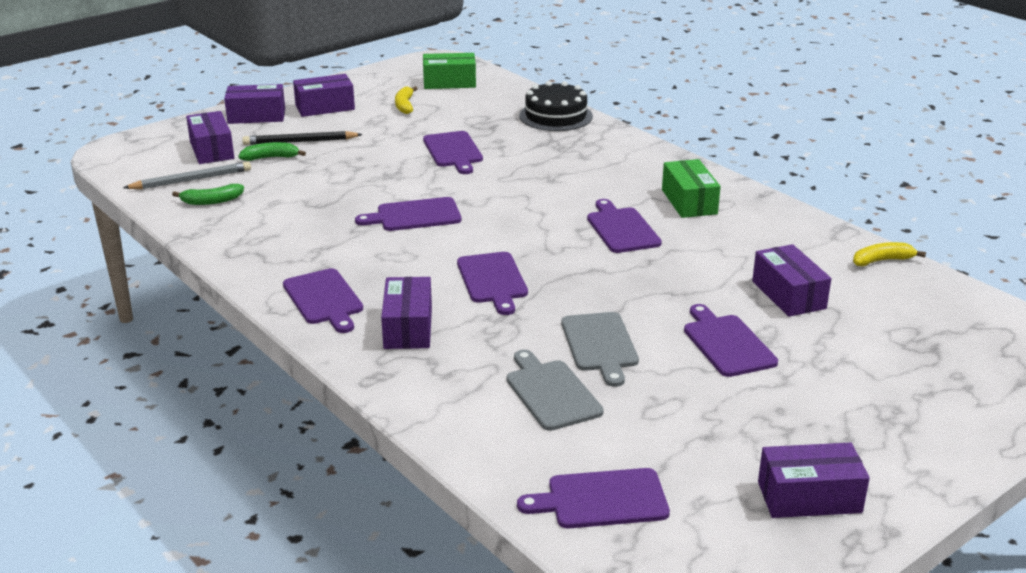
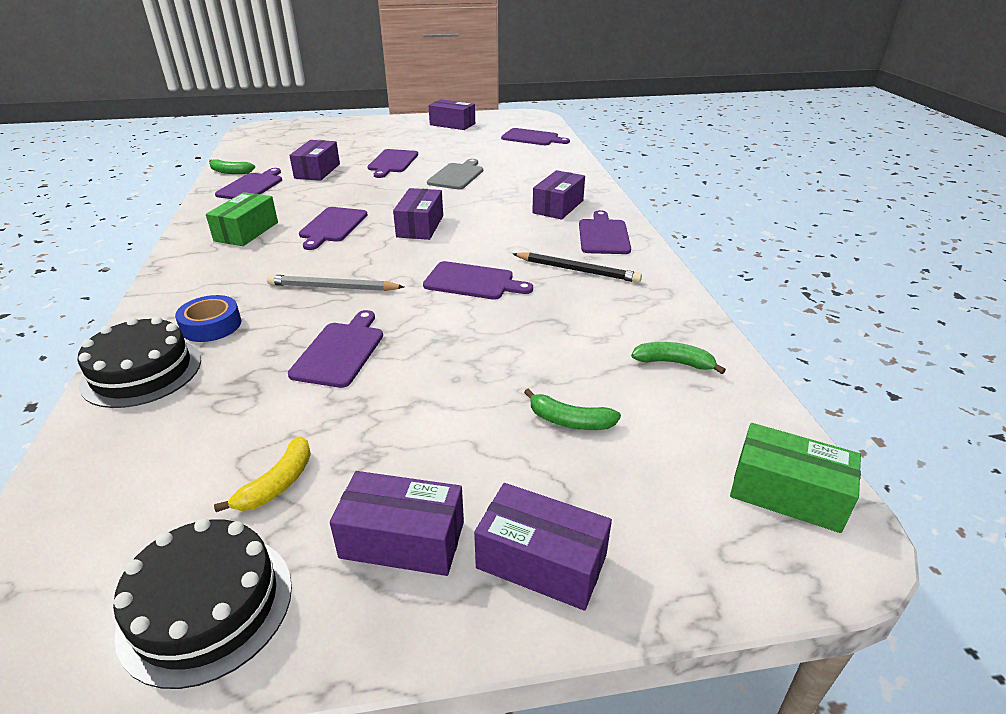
camera: 150 degrees left, 5 degrees up
(191, 180) = (695, 411): grey pencil -> grey pencil (332, 287)
(211, 150) = (653, 475): purple box -> purple box (420, 226)
(300, 141) = (509, 445): black pencil -> black pencil (577, 270)
(384, 80) = (206, 606): none -> black cake
(449, 82) = (121, 534): green box -> green box (787, 493)
(493, 280) = (472, 218): purple cutting board -> purple cutting board (251, 186)
(551, 393) = (510, 166): grey cutting board -> none
(564, 141) = (211, 325): none -> blue tape
(882, 260) = (230, 172): yellow banana -> green banana

